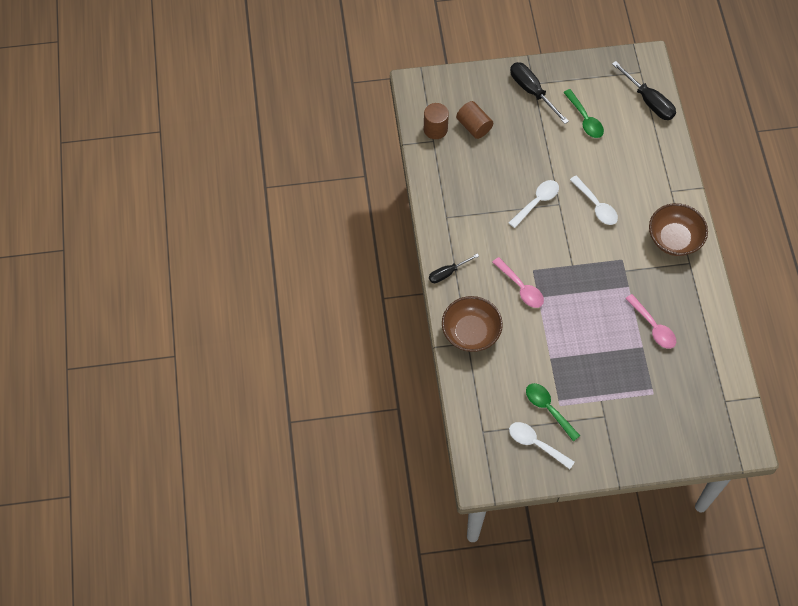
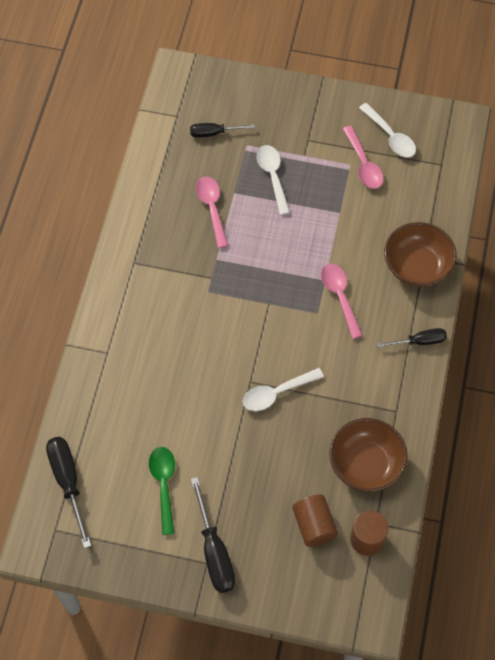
camera: 160 degrees left, 0 degrees up
(548, 409) = (363, 164): green spoon -> pink spoon
(596, 206) = (206, 364): white spoon -> white spoon (272, 176)
(674, 239) = (136, 294): brown bowl -> brown bowl (366, 464)
(686, 395) = (214, 133): none -> black screwdriver

